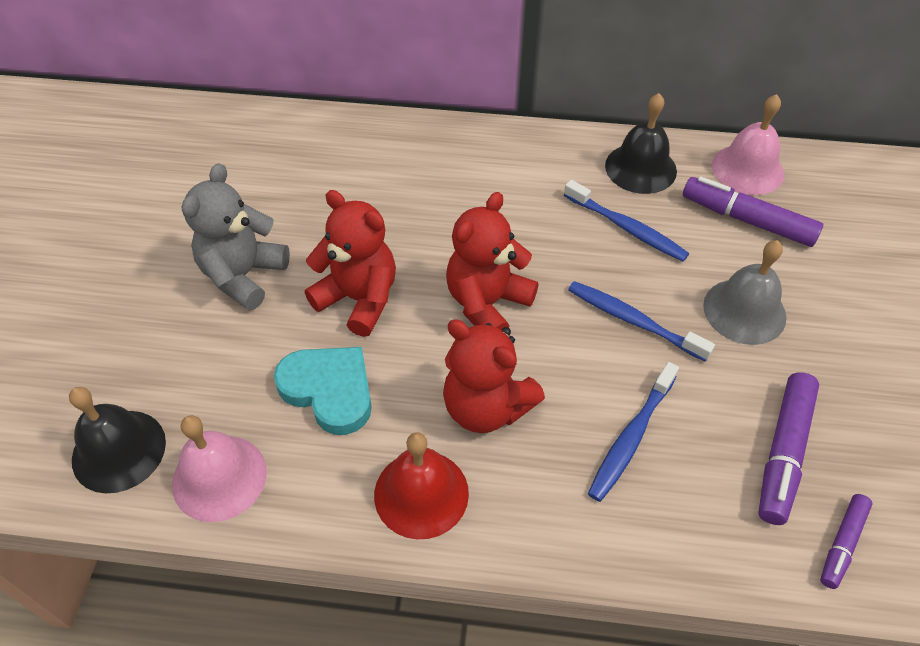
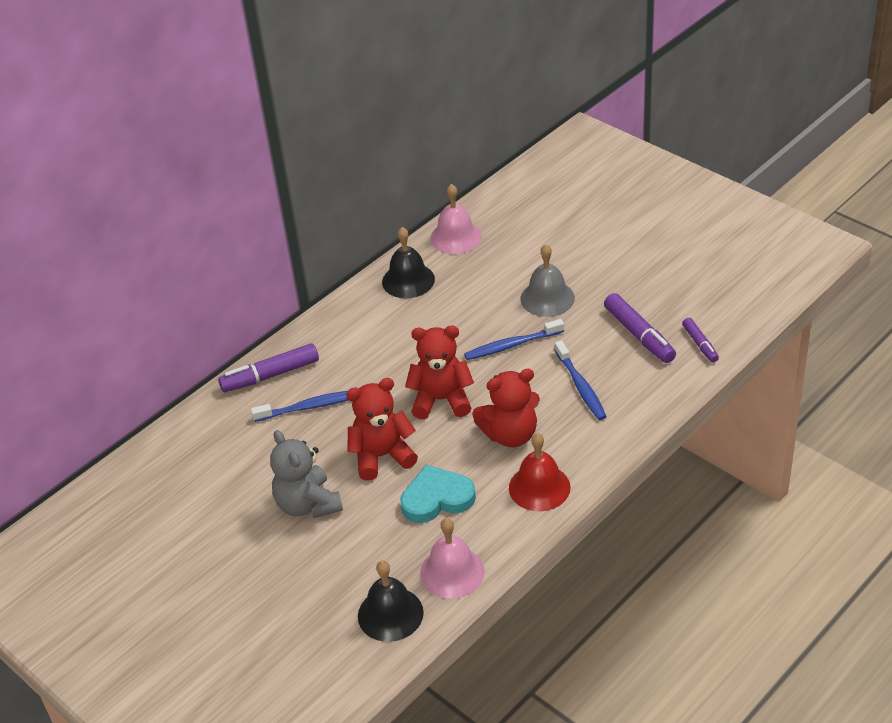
camera: 50 degrees left, 10 degrees down
(487, 303) = (441, 400): red teddy bear -> red teddy bear turned 105 degrees clockwise
(627, 228) = (446, 312): blue toothbrush -> blue toothbrush (309, 407)
(747, 220) = (490, 260): purple marker -> purple marker (270, 375)

